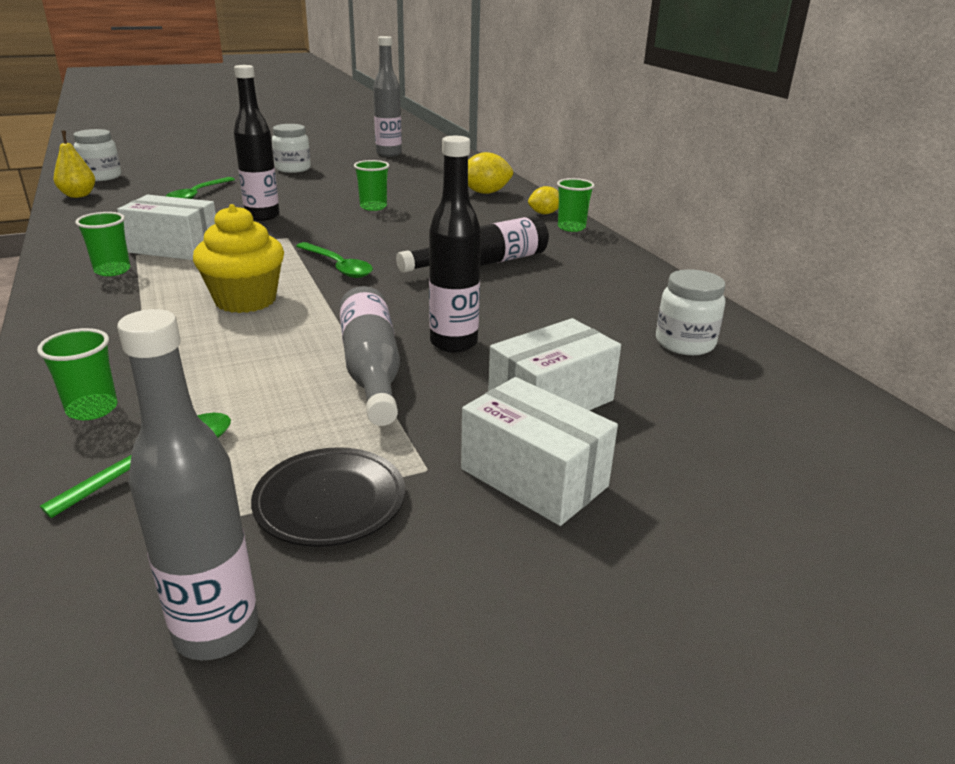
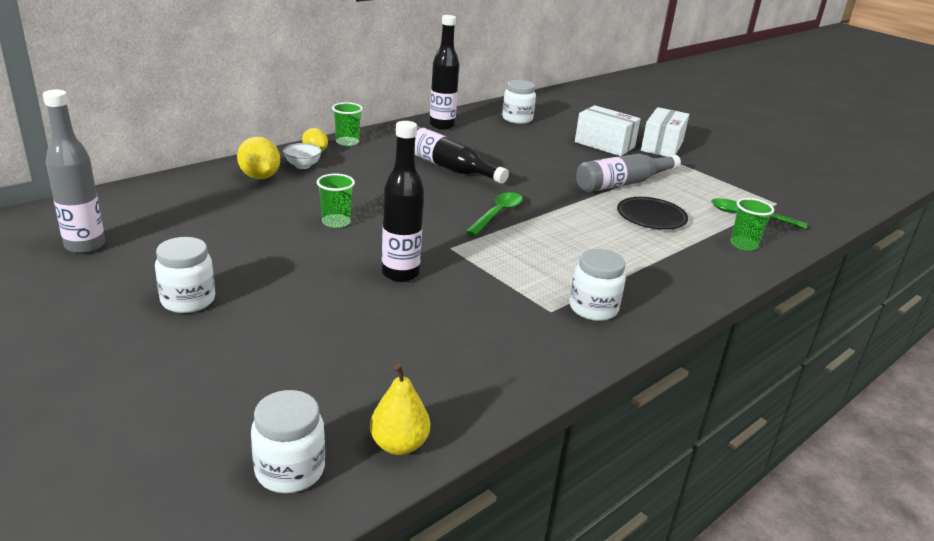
camera: 110 degrees left, 0 degrees up
(112, 270) = (593, 308): green cup -> white jar
(174, 248) = (520, 295): white box -> none
(198, 195) = (345, 339): green spoon -> none
(216, 631) = (794, 184): grey bottle -> none
(245, 300) = (585, 235): yellow cupcake -> none
(330, 501) = (722, 178): black plate -> black plate (651, 217)
(453, 343) = (573, 167): black bottle -> black bottle (442, 125)
(507, 206) = (302, 166): none -> white bowl

